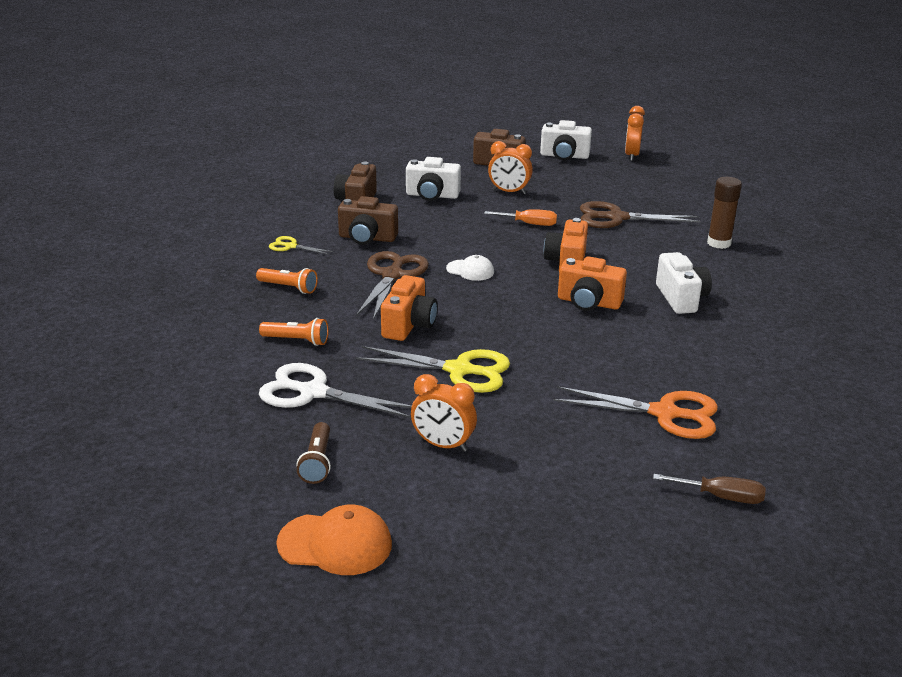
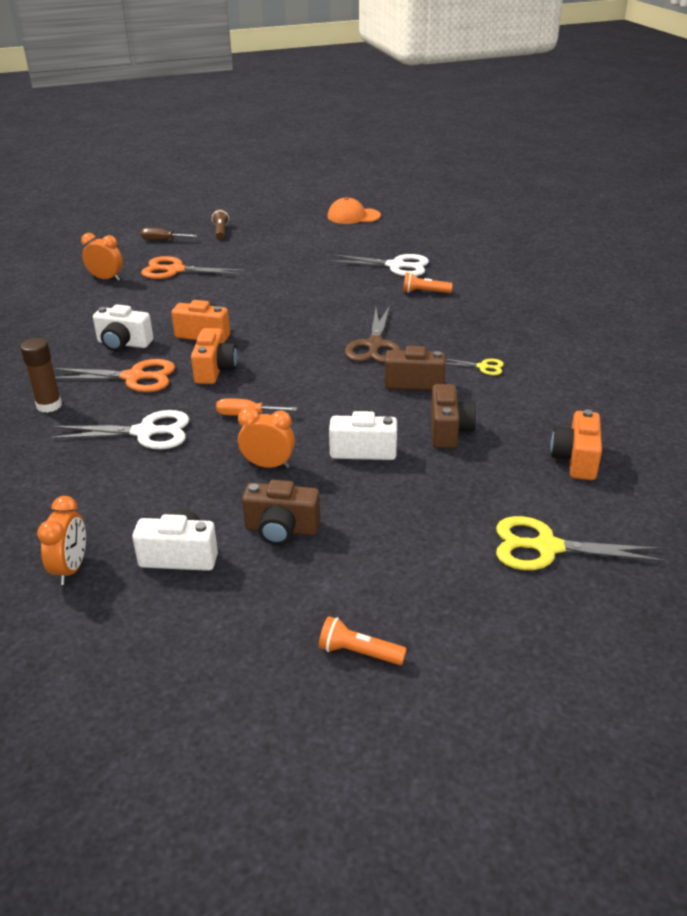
camera: 175 degrees right, 5 degrees up
(288, 288) = (457, 328): orange flashlight -> orange flashlight (359, 652)
(317, 462) = (376, 239): brown flashlight -> brown flashlight (221, 231)
(409, 325) = (347, 307): orange camera -> orange camera (576, 460)
(443, 445) = (309, 249): orange clock -> orange clock (106, 279)
(459, 370) = (305, 283): yellow scissors -> yellow scissors (546, 547)
(470, 270) = (306, 355): white cap -> none
(616, 218) = (145, 432): brown scissors -> white scissors
(649, 262) = (134, 377): none -> orange scissors
(681, 298) = (123, 344): white camera -> white camera turned 60 degrees counterclockwise

